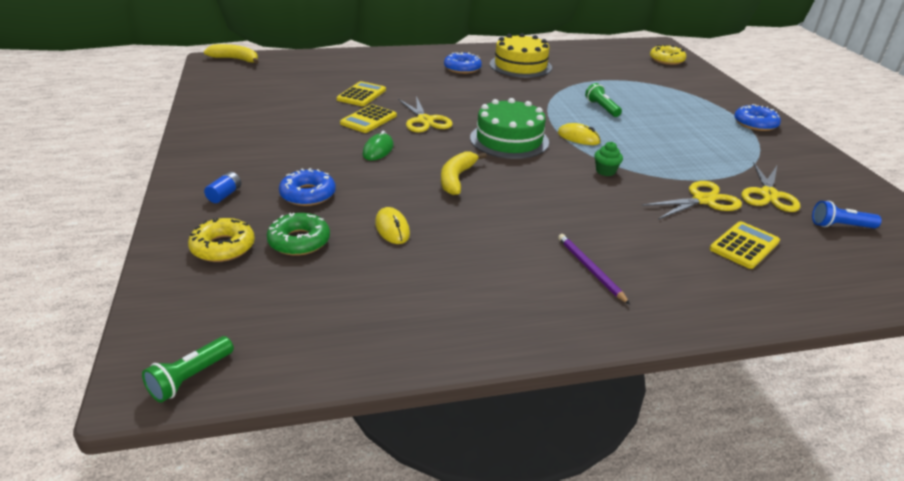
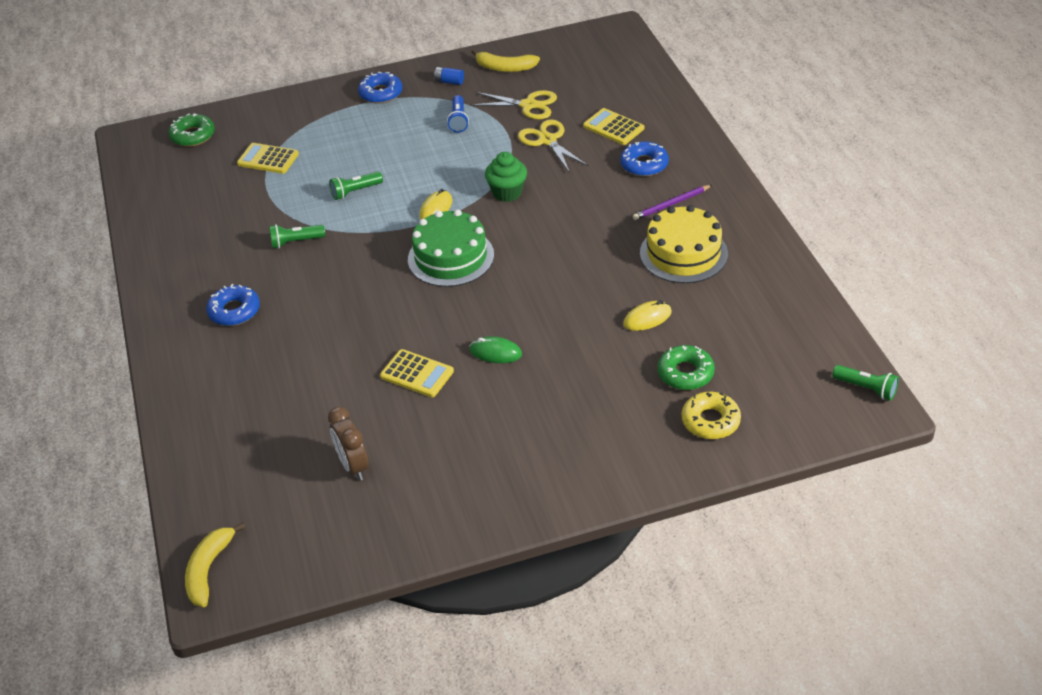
camera: 90 degrees left, 10 degrees up
(224, 195) = (621, 449): blue battery -> blue battery (449, 82)
(288, 96) = (353, 466): none -> brown clock
(308, 194) = (604, 386): blue donut -> blue donut (644, 164)
(361, 95) = (340, 394): yellow calculator -> yellow calculator (268, 159)
(425, 121) = (412, 326): yellow scissors -> none
(456, 178) = (545, 287): yellow banana -> yellow banana (505, 68)
(520, 66) = (221, 258): yellow cake -> yellow cake (683, 253)
(536, 87) = (296, 242): none -> green flashlight
(605, 171) = (507, 193): green cupcake -> green cupcake, size x1.55
(666, 60) = (193, 136): yellow donut -> green donut
(840, 226) = (570, 78): blue flashlight -> blue flashlight (458, 120)

